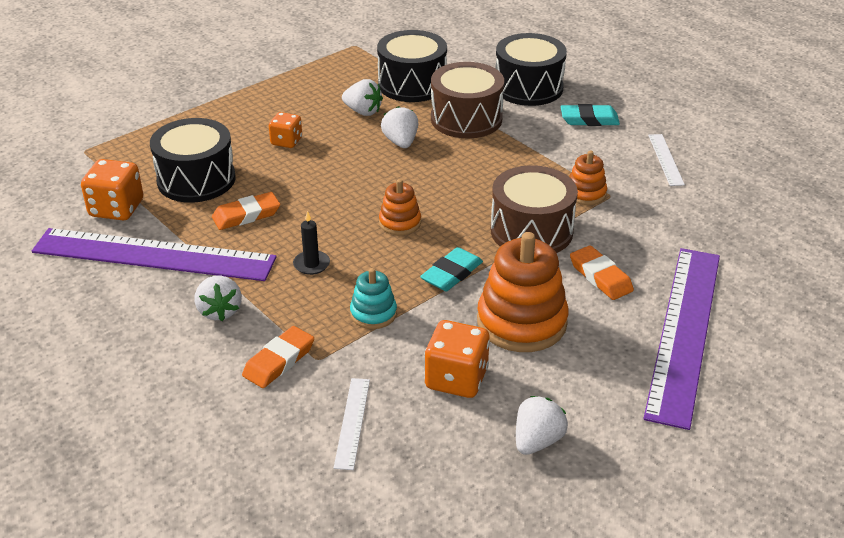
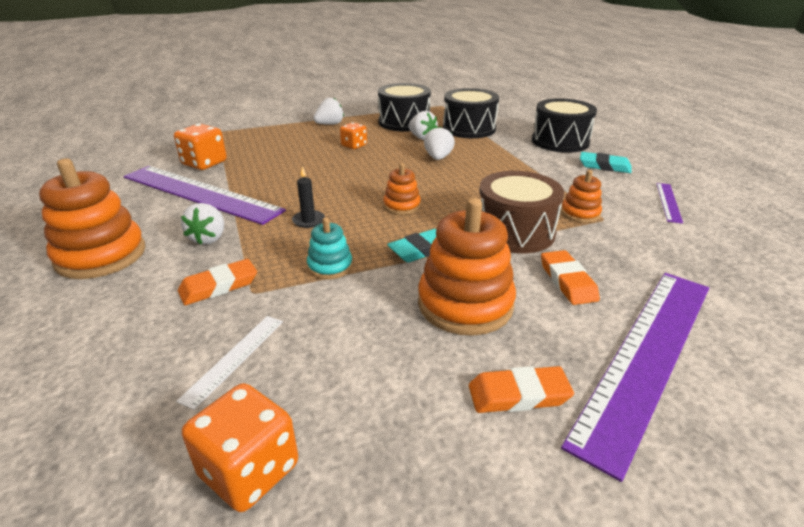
camera: 20 degrees right, 5 degrees down
(119, 359) = (101, 255): none -> orange stacking toy
(196, 179) = (273, 156): black drum -> black drum (404, 122)
(246, 215) = (288, 181): orange eraser -> orange eraser (518, 395)
(456, 379) = (366, 342): orange dice -> orange dice (249, 470)
(466, 119) = (499, 152): brown drum -> none
(537, 441) = (414, 437): white strawberry -> white strawberry (330, 124)
(665, 159) = (668, 202): white ruler -> purple ruler

